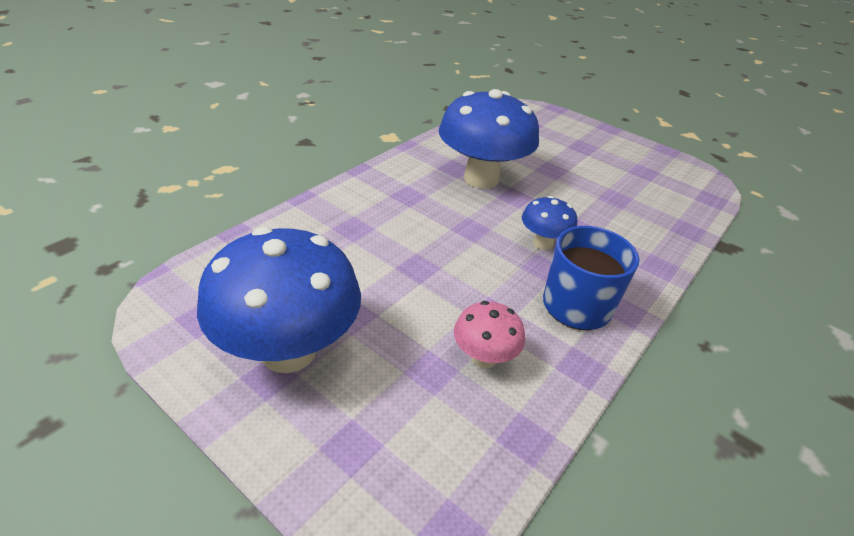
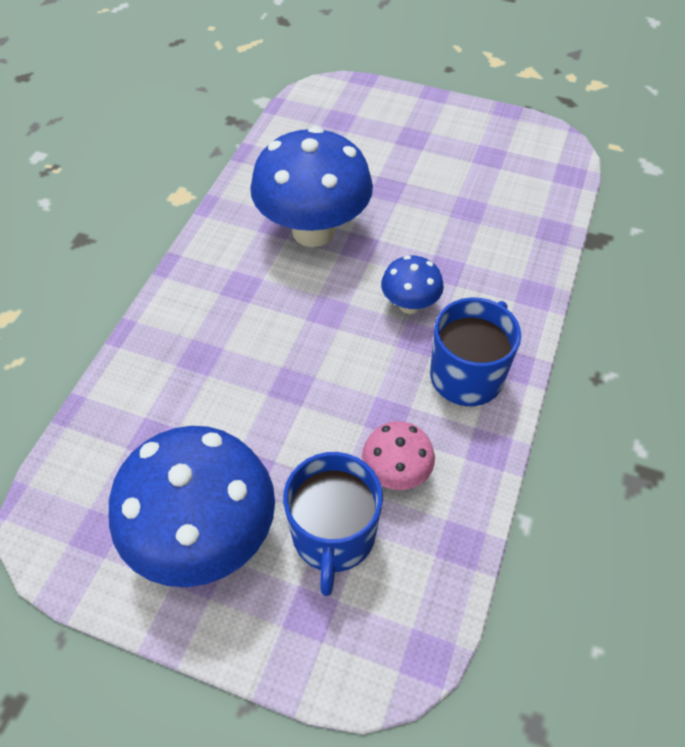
camera: 15 degrees left, 15 degrees up
(403, 388) = (333, 535): none -> blue mug

